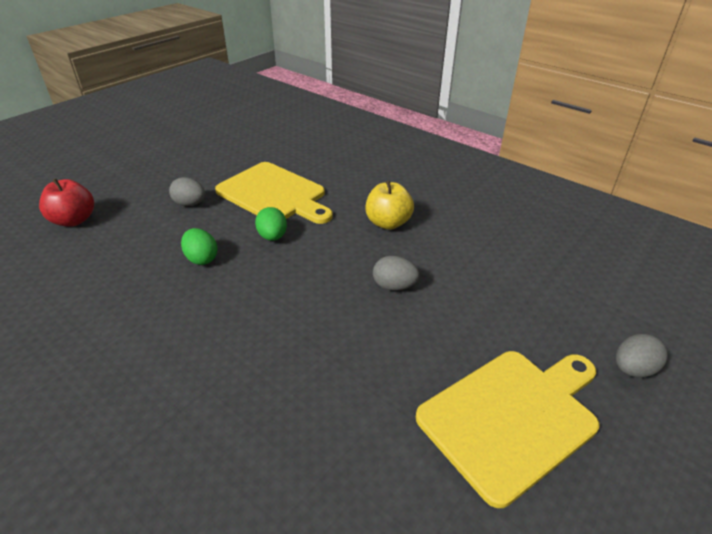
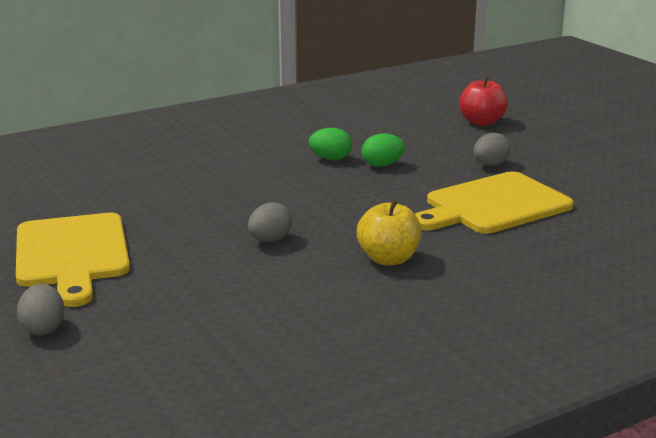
camera: 110 degrees right, 15 degrees down
(272, 237) = (400, 196): green egg -> green egg (330, 159)

